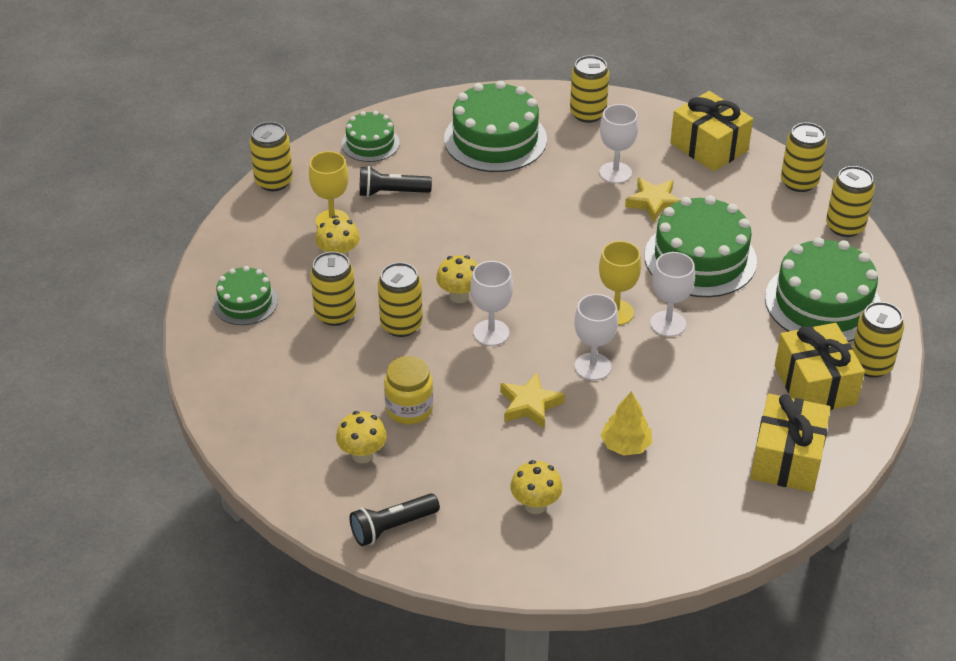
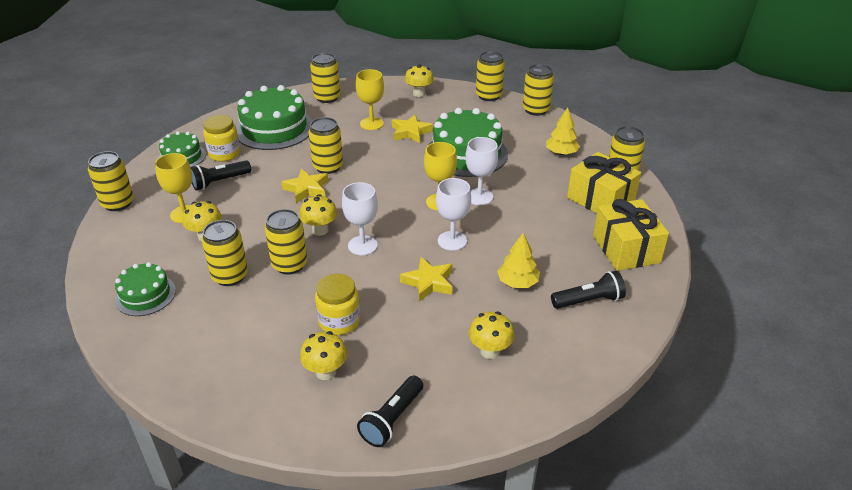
camera: 30 degrees left, 5 degrees down
(418, 156) = (224, 154): none -> yellow jar
(478, 237) = (306, 189): none -> yellow star
(521, 216) = (328, 167): none -> yellow can
(615, 173) = (371, 123): white goblet -> yellow goblet
(687, 498) = (588, 300): none -> black flashlight
(709, 147) = (419, 94): yellow gift -> yellow mushroom
(822, 302) = (561, 153): green cake -> yellow tree

